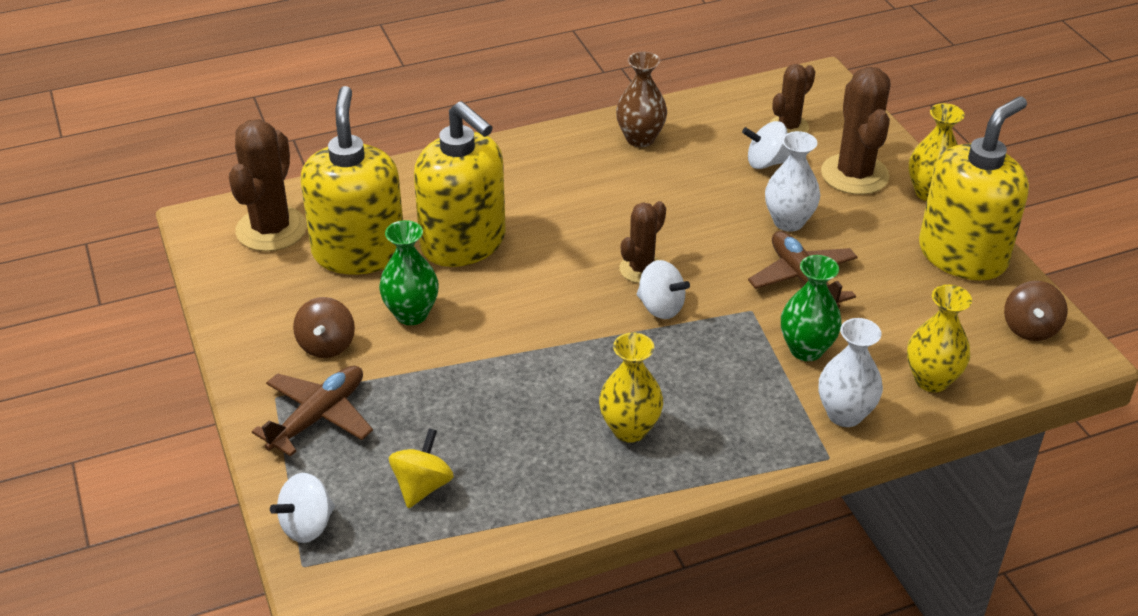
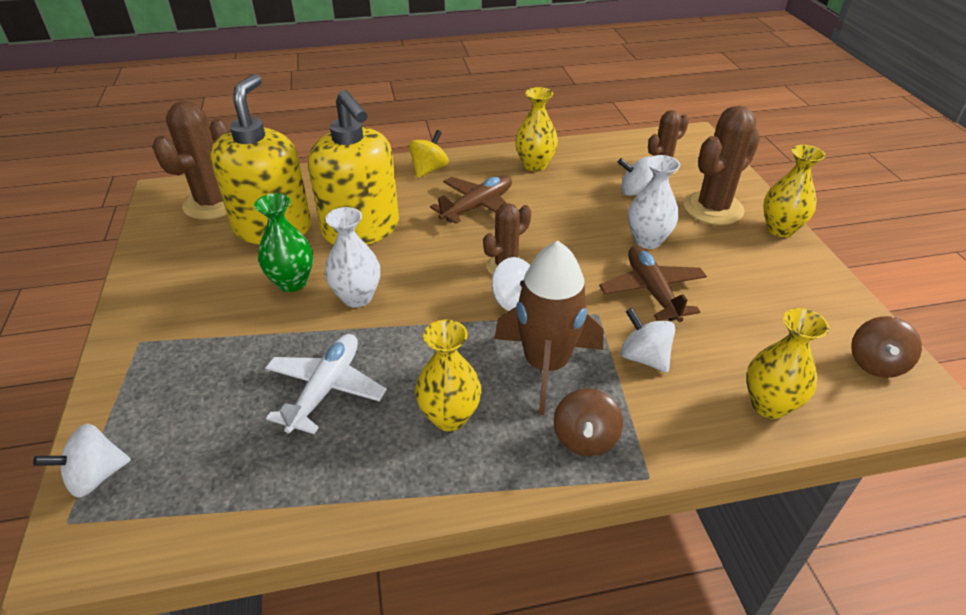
camera: 10 degrees right, 0 degrees up
(318, 417) = (166, 365): brown plane -> brown plane (477, 206)
(326, 345) = (207, 301): brown spinning top -> brown spinning top (585, 438)
(422, 486) = (226, 450): yellow spinning top -> yellow spinning top (429, 169)
(497, 419) = (326, 389): none -> white plane
(640, 139) = (535, 165): brown vase -> yellow vase
(711, 368) = (546, 365): none -> brown rocket
(806, 349) = (644, 357): green vase -> white spinning top
(844, 414) = (673, 430): white vase -> white vase (357, 297)
(854, 174) = (713, 208): brown cactus -> brown cactus turned 45 degrees clockwise
(962, 255) = (808, 286): yellow soap dispenser -> none

